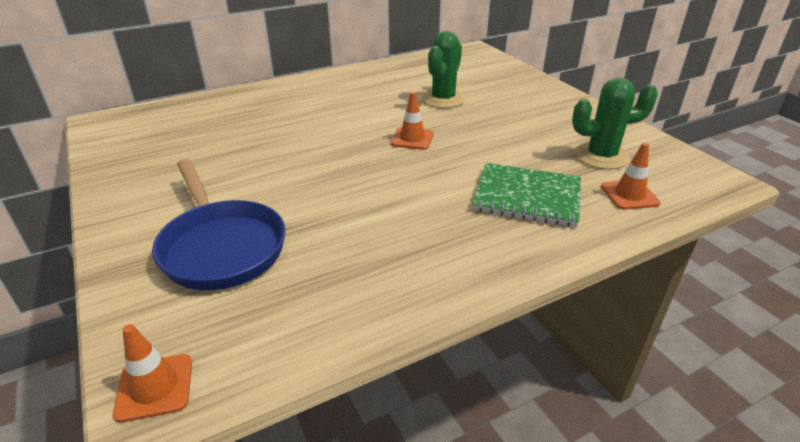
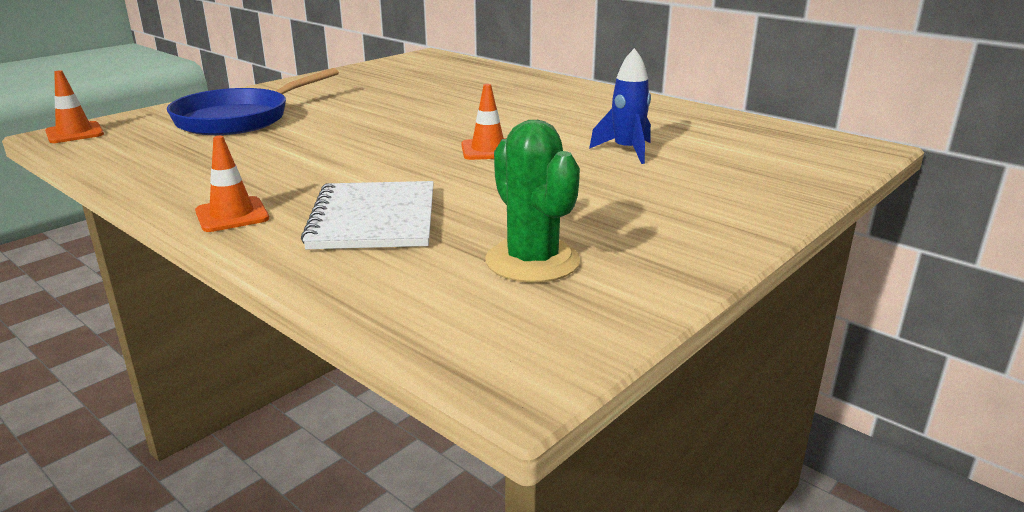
camera: 70 degrees right, 10 degrees down
(443, 99) = (627, 151): green cactus -> blue rocket
(527, 197) = (374, 219): green notebook -> white notebook
(629, 195) = (412, 285): orange traffic cone -> orange traffic cone (232, 215)

